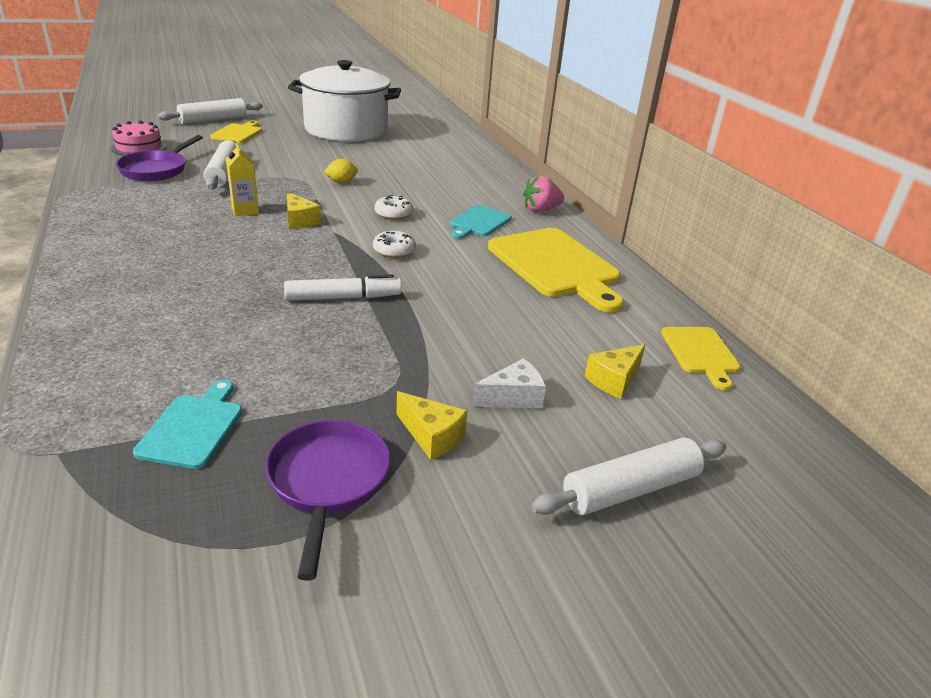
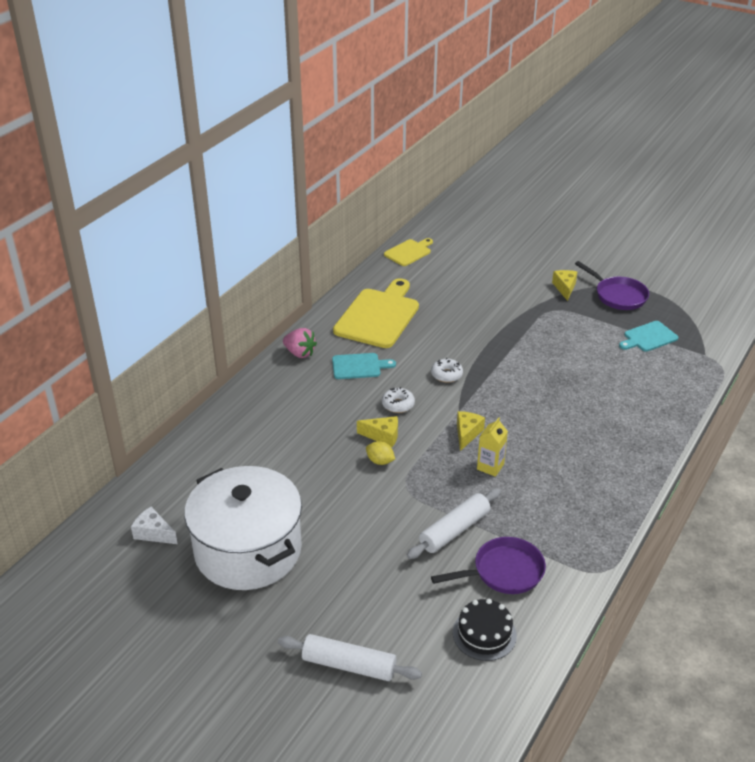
camera: 125 degrees left, 5 degrees up
(139, 147) = (484, 634): pink cake -> black cake
(238, 133) = (360, 609): yellow cutting board -> none
(328, 482) = (618, 296): purple pan -> purple pan turned 90 degrees counterclockwise
(343, 298) = (518, 360): white marker -> none
(513, 397) = (514, 281): white cheese -> white cheese (154, 533)
(614, 380) = (465, 265): yellow cheese -> yellow cheese (383, 436)
(630, 489) = (524, 243): white rolling pin -> none

